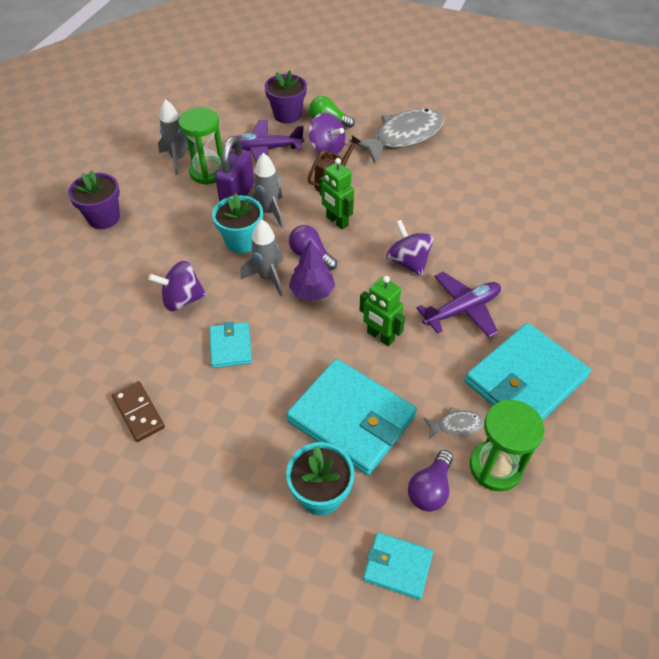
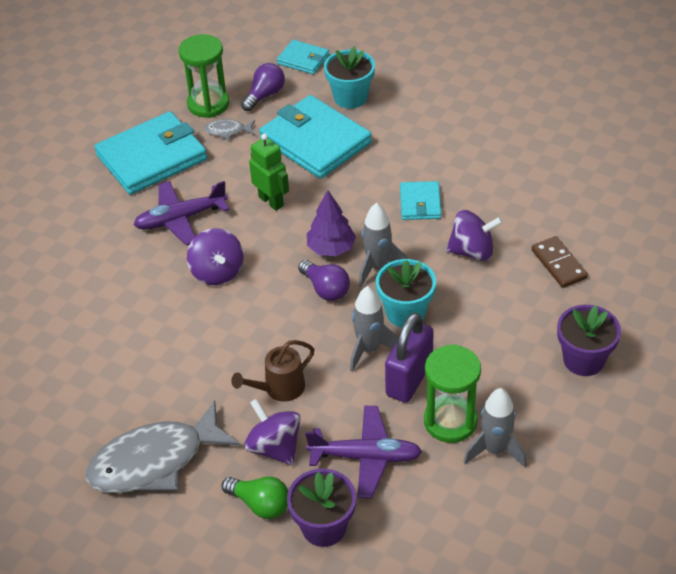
camera: 170 degrees left, 5 degrees down
(138, 412) = (503, 158): brown domino -> brown domino (559, 264)
(337, 221) = (286, 329): green robot -> none

